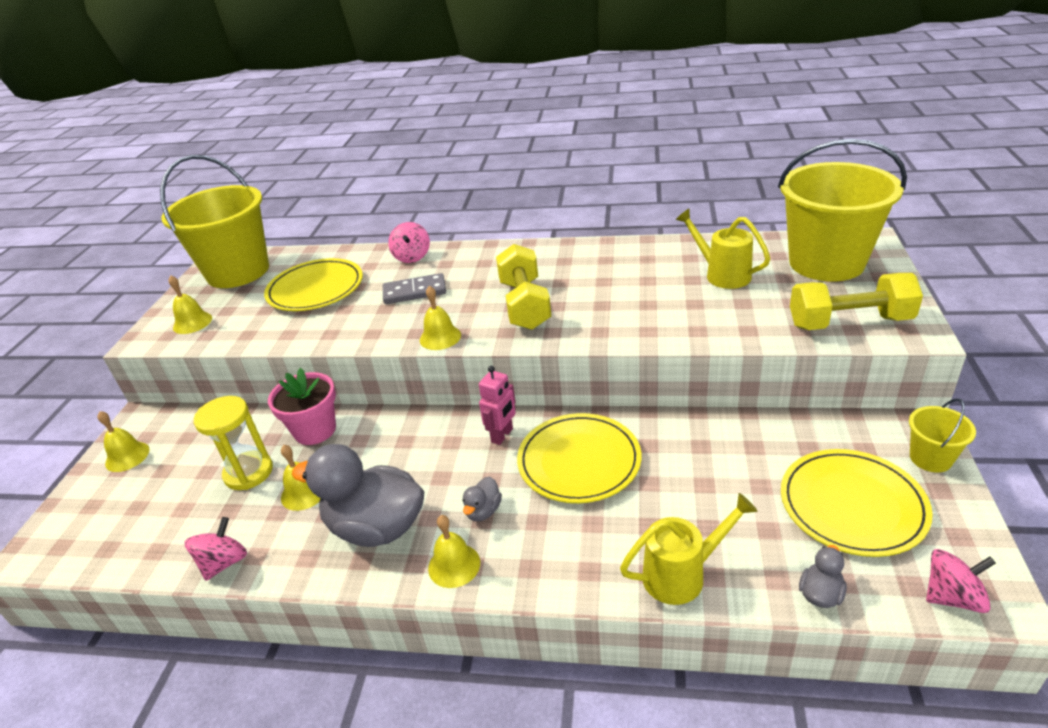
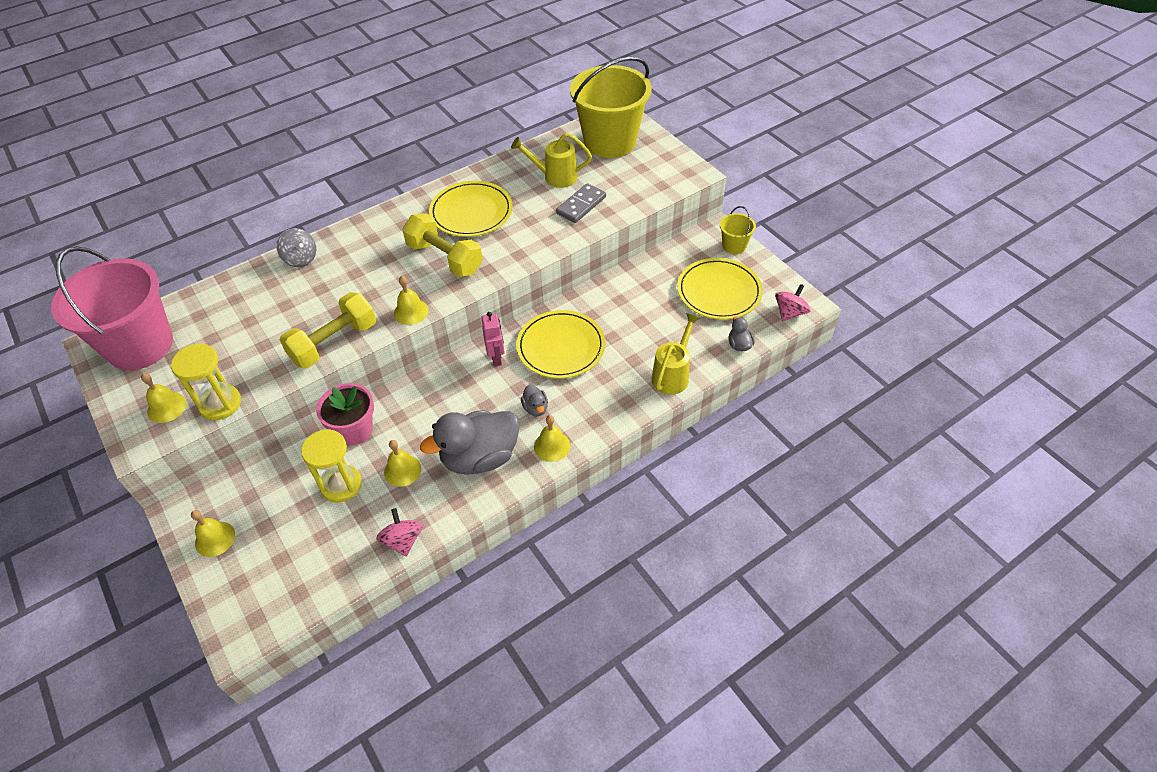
camera: 45 degrees left, 15 degrees up
(222, 338) = (220, 404): none -> yellow hourglass
(238, 272) = (140, 345): yellow bucket -> pink bucket
(315, 289) = (248, 324): yellow plate -> yellow plate (471, 212)
(412, 256) = (300, 259): pink spinning top -> grey spinning top
(414, 292) = (343, 287): grey domino -> grey domino (581, 205)
(849, 322) = (656, 181): yellow dumbbell -> yellow dumbbell (334, 343)

